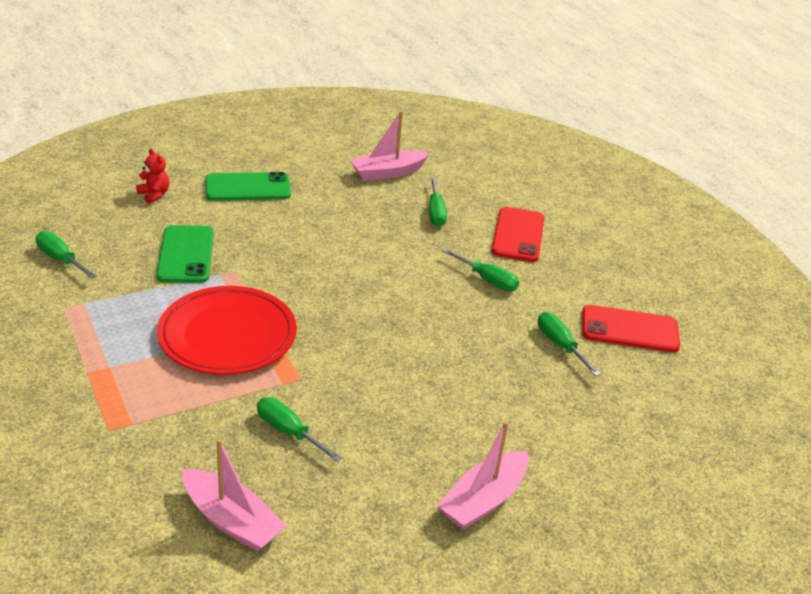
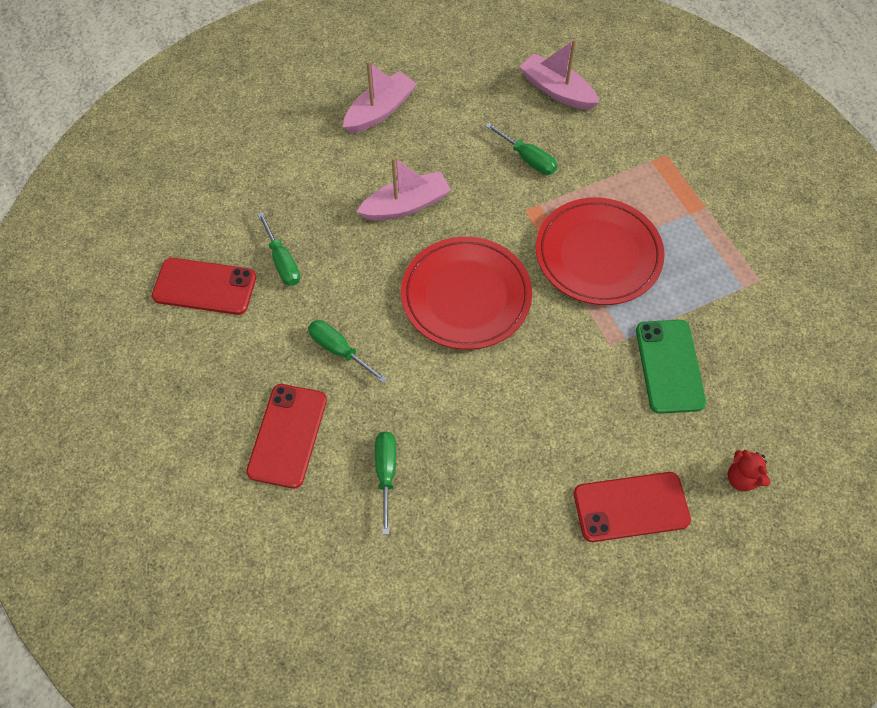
camera: 175 degrees left, 25 degrees up
(61, 259) = (795, 348): green screwdriver -> none
(248, 187) = (631, 507): green phone -> red phone
(370, 310) = (466, 296): none -> red plate
(387, 173) = (447, 566): pink boat -> pink boat (406, 205)

